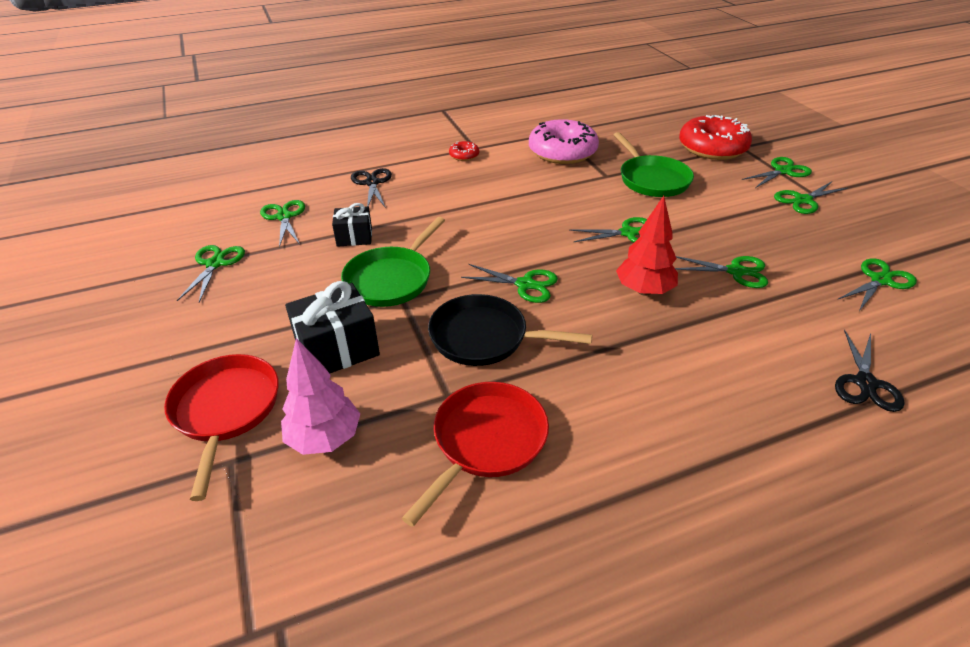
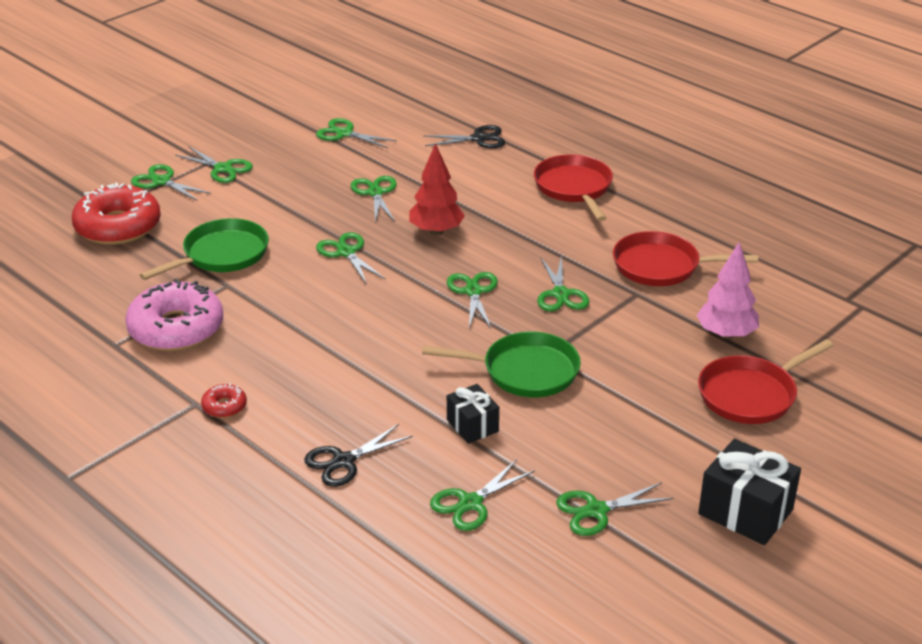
camera: 115 degrees left, 5 degrees down
(337, 349) = (640, 365): black gift -> black gift (745, 512)
(485, 338) = (560, 294): black pan -> green scissors
(707, 431) = (574, 188): none -> red pan

